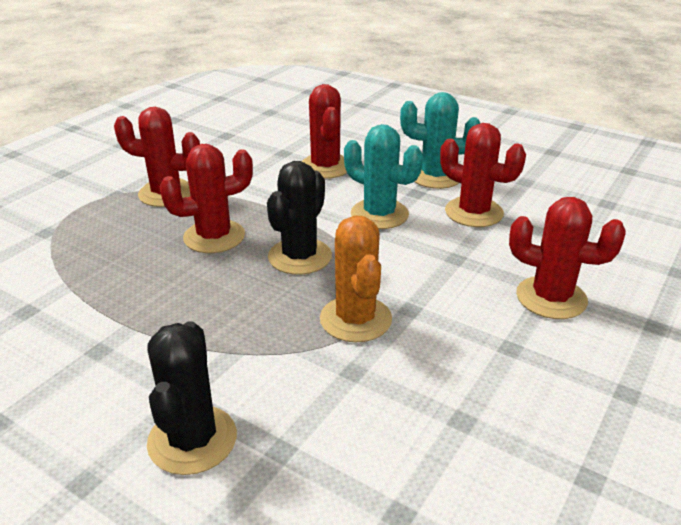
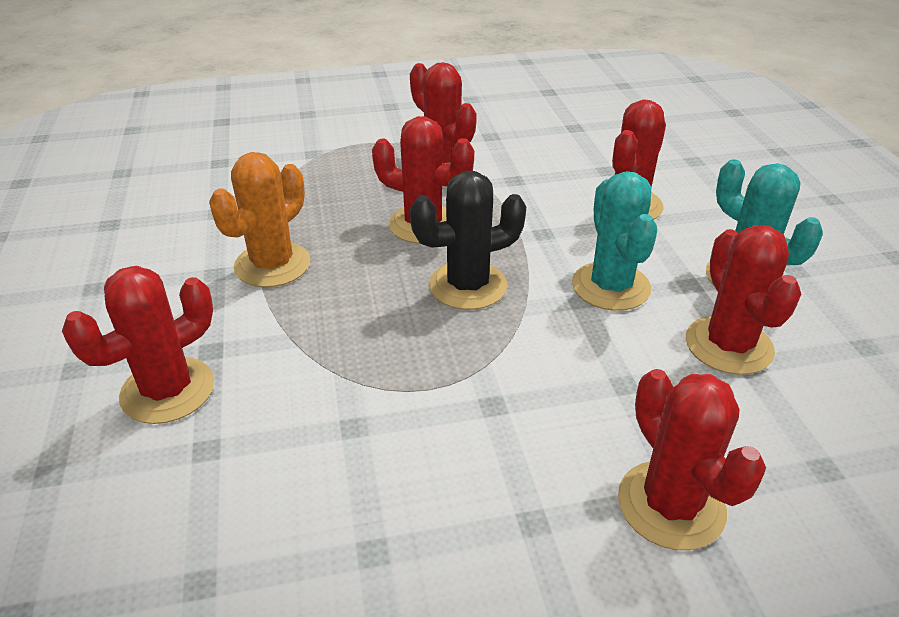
camera: 45 degrees right, 5 degrees up
(192, 440) = (168, 390): black cactus -> red cactus
(355, 319) = (427, 379): orange cactus -> orange cactus (272, 265)

